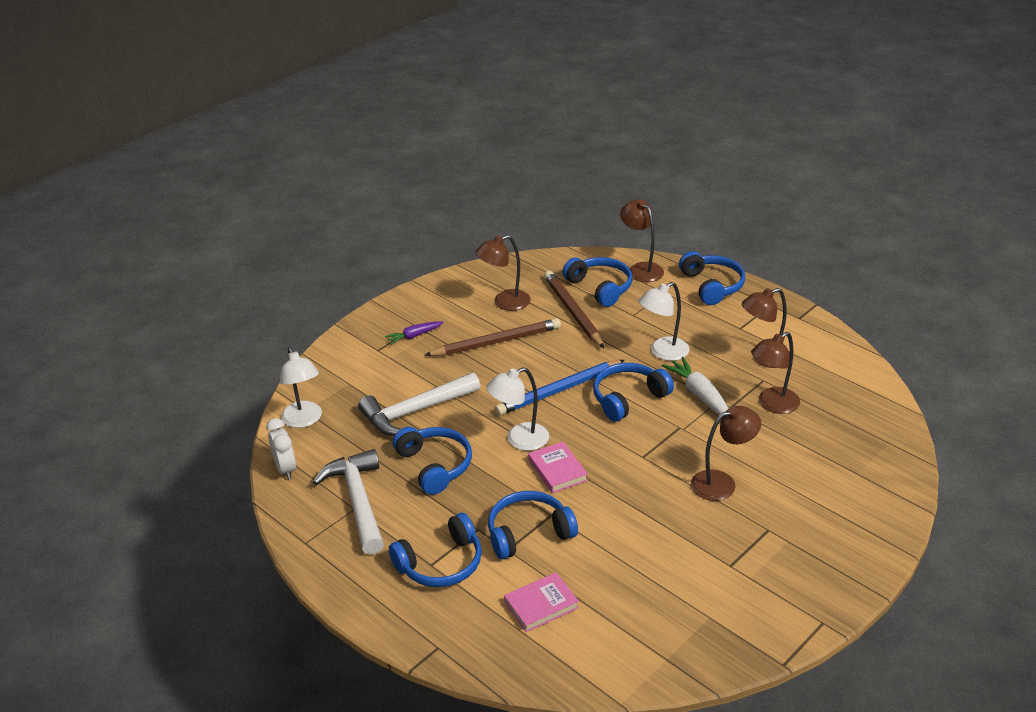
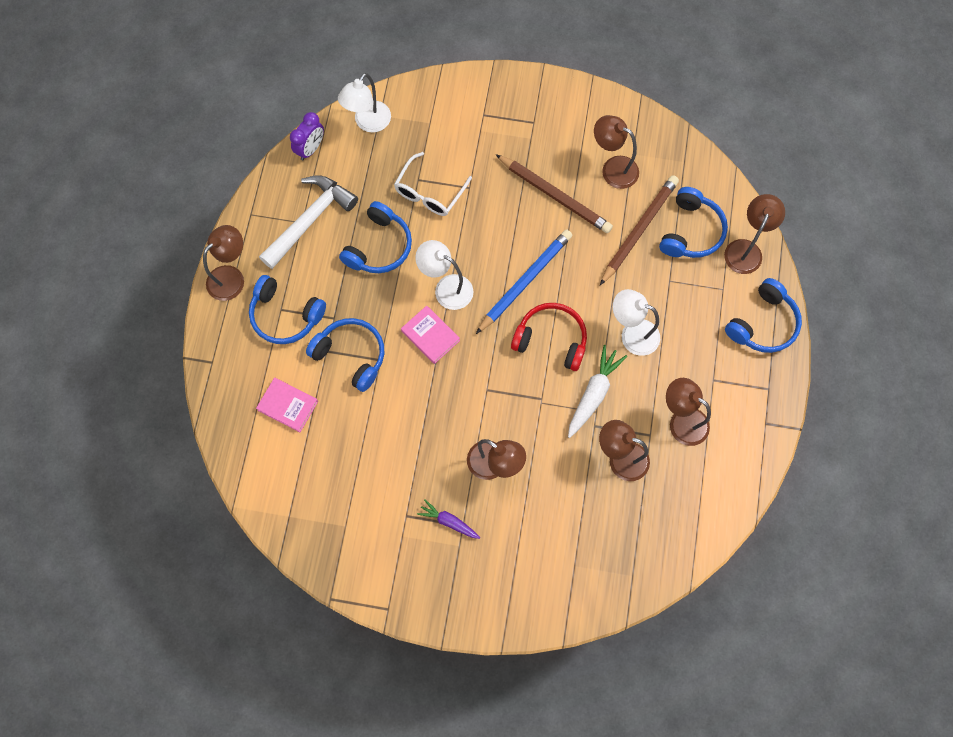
camera: 55 degrees right, 35 degrees up
(285, 469) = (311, 149): white clock -> purple clock
(357, 588) = (231, 277): none -> brown lamp
(414, 336) = (519, 129): purple carrot -> purple carrot (448, 521)
(415, 411) = (429, 192): white hammer -> white glasses
(557, 470) = (430, 336): pink book -> pink book turned 75 degrees counterclockwise
(559, 390) = (525, 281): blue pencil -> blue pencil turned 105 degrees clockwise
(628, 398) = (551, 340): blue headphones -> red headphones

